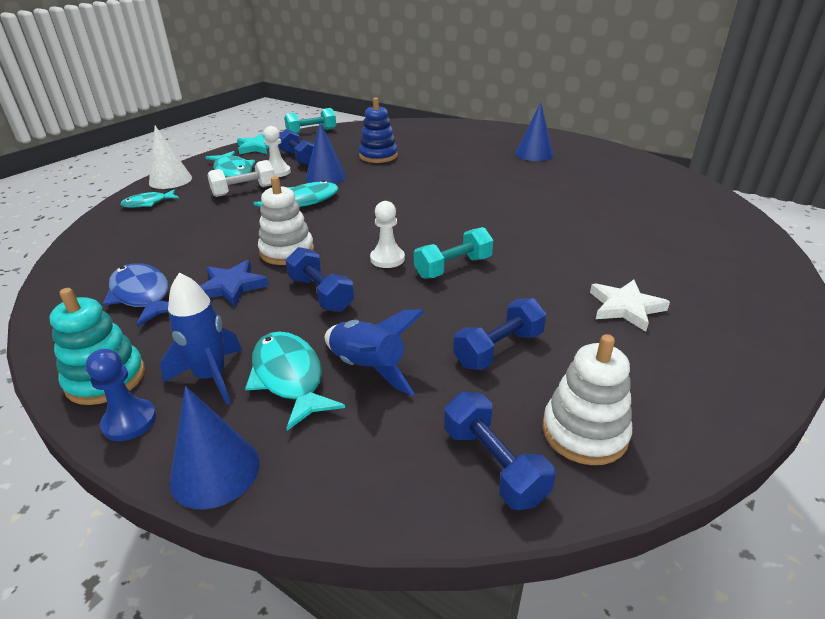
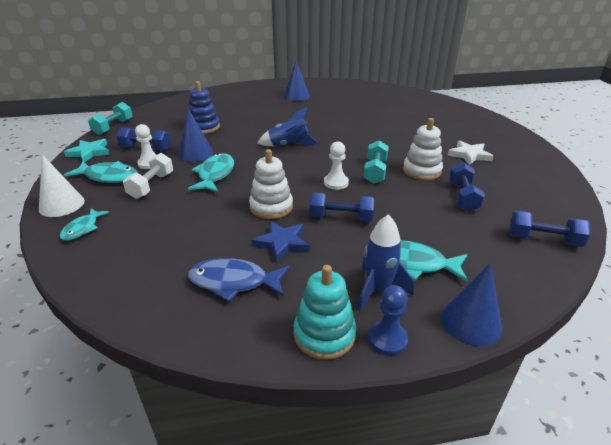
camera: 45 degrees left, 0 degrees up
(368, 368) = (434, 236): blue rocket -> blue rocket (288, 145)
(584, 432) = (543, 209): white stacking toy -> white stacking toy (421, 171)

